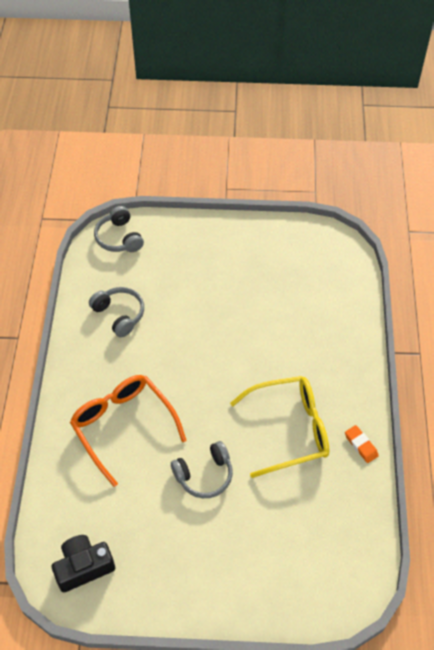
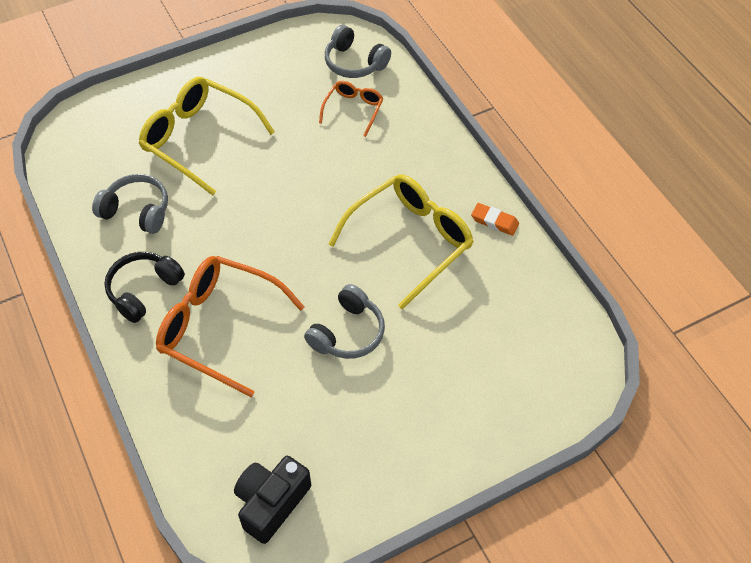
camera: 30 degrees left, 0 degrees up
(91, 374) = (144, 290): none -> black headphones
(119, 238) = (83, 130): grey headphones -> grey headphones (354, 63)
(190, 280) = (199, 139): none -> yellow glasses
(311, 307) = (353, 110): none -> orange glasses

